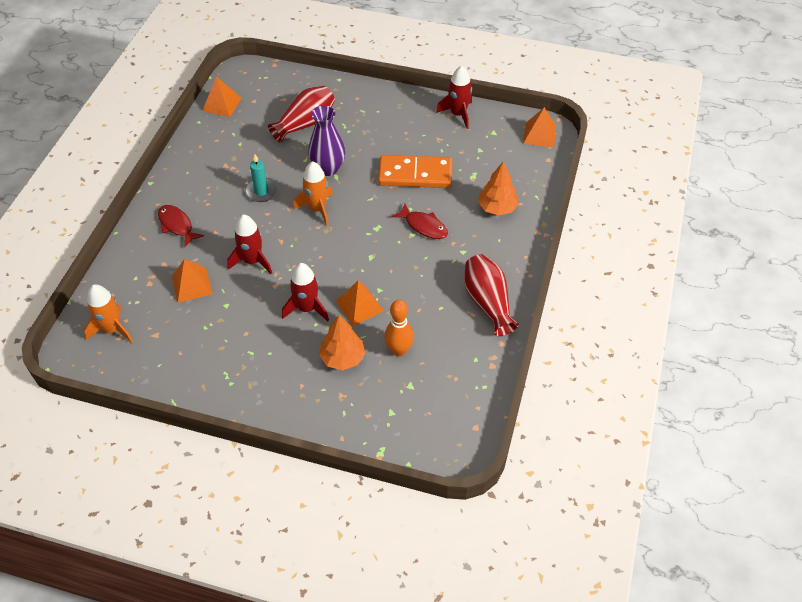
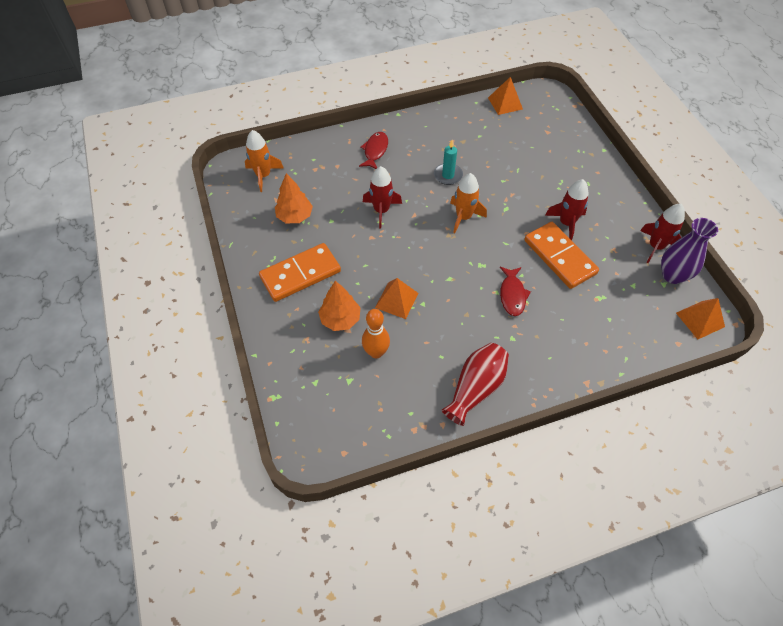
camera: 55 degrees right, 5 degrees up
(192, 285) = (332, 191): orange pyramid -> none
(265, 362) = (300, 274): none -> orange domino
(305, 124) = (537, 158): red vase -> none
(307, 308) = (367, 269): red rocket -> red rocket (566, 223)
(328, 168) = (508, 199): purple vase -> purple vase (672, 275)
(497, 208) = (582, 336): orange tree -> orange tree (295, 216)

